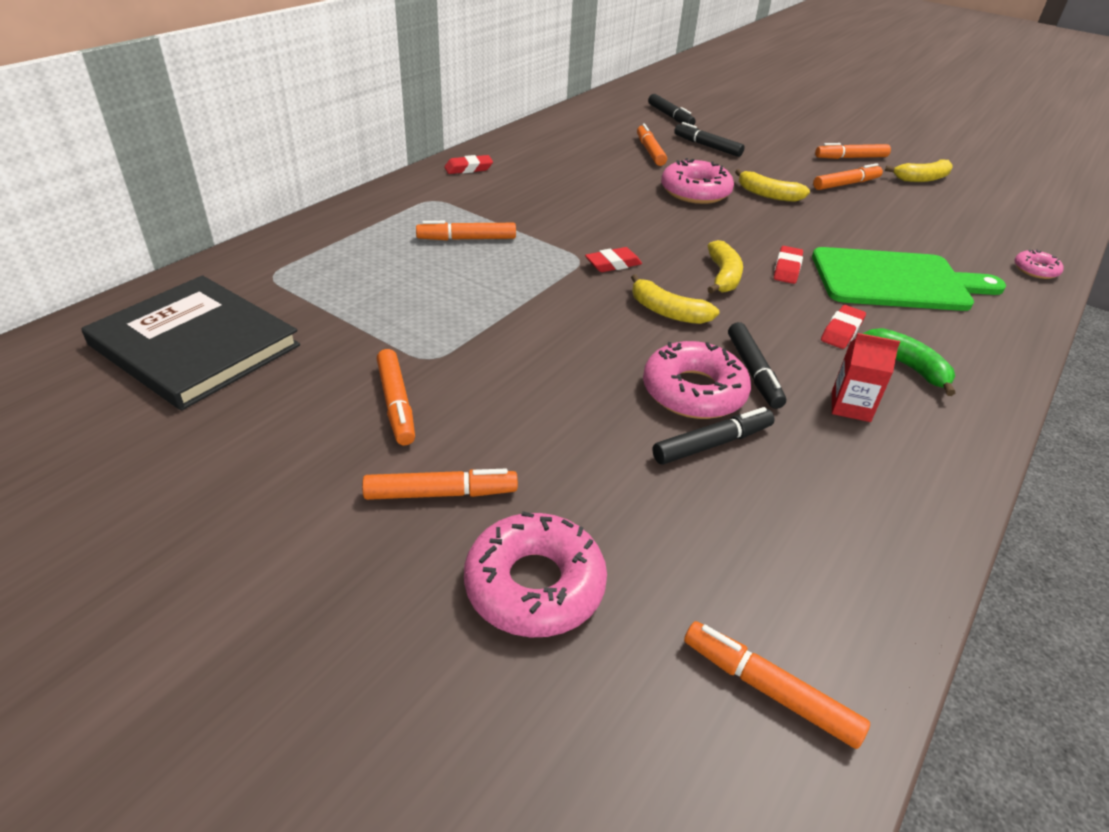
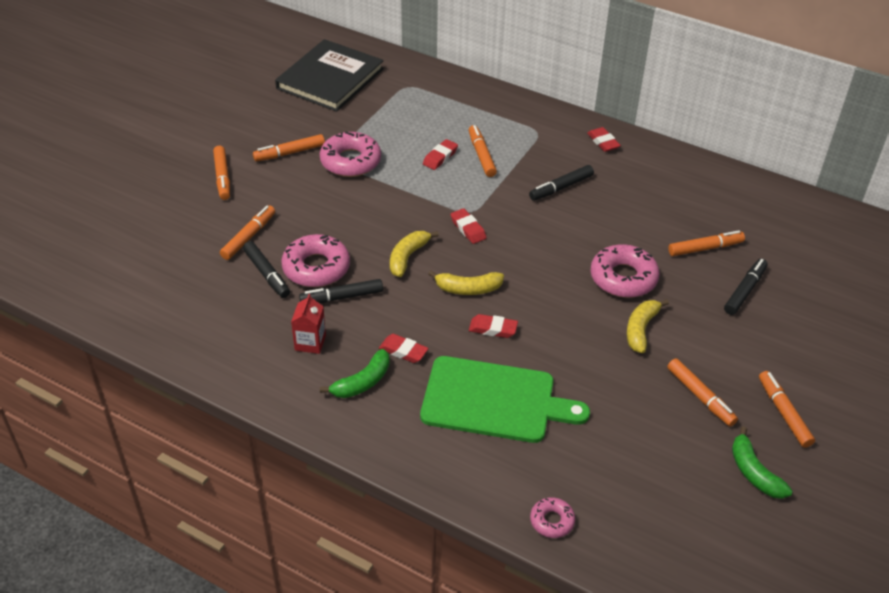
camera: 85 degrees right, 5 degrees up
(460, 267) = (440, 157): none -> red eraser
(534, 585) = (165, 212): pink donut -> pink donut (350, 161)
(670, 116) = (817, 264): black marker -> black marker (561, 187)
(768, 689) = (105, 285): orange marker -> orange marker (249, 237)
(896, 281) = (494, 401): green cutting board -> green cutting board turned 75 degrees counterclockwise
(922, 179) = (754, 472): yellow banana -> green banana

